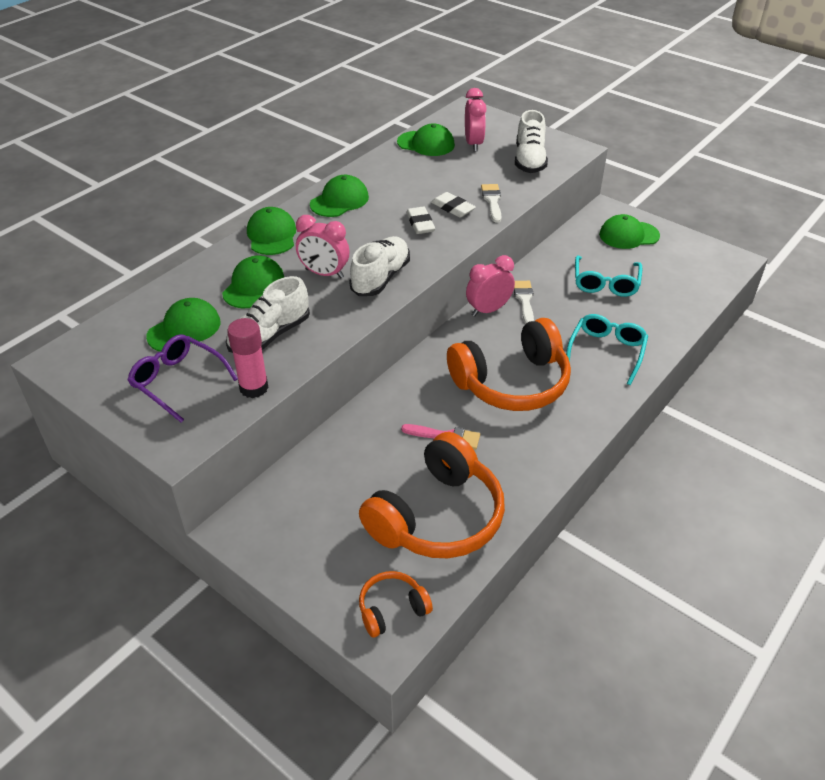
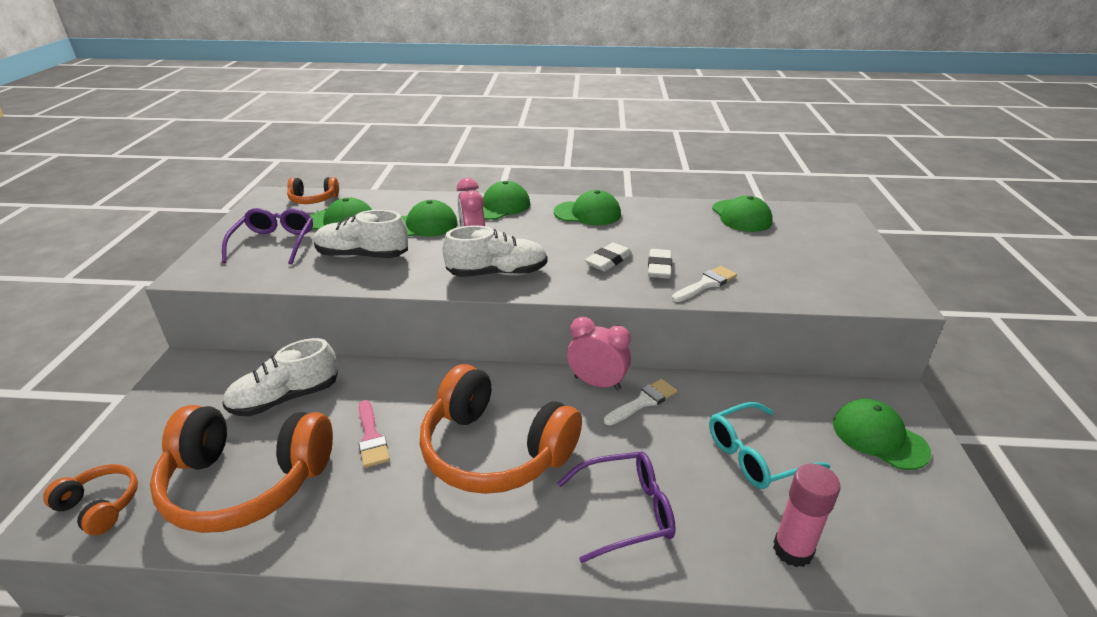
camera: 55 degrees right, 10 degrees down
(108, 334) = (313, 199): none -> orange headphones
(254, 388) = (286, 275): pink glue stick -> pink glue stick (792, 550)
(473, 144) = (786, 238): pink clock -> none
(529, 160) = (818, 278): white shoe -> white shoe (285, 398)
(606, 352) = (626, 511): turquoise glasses -> purple glasses

